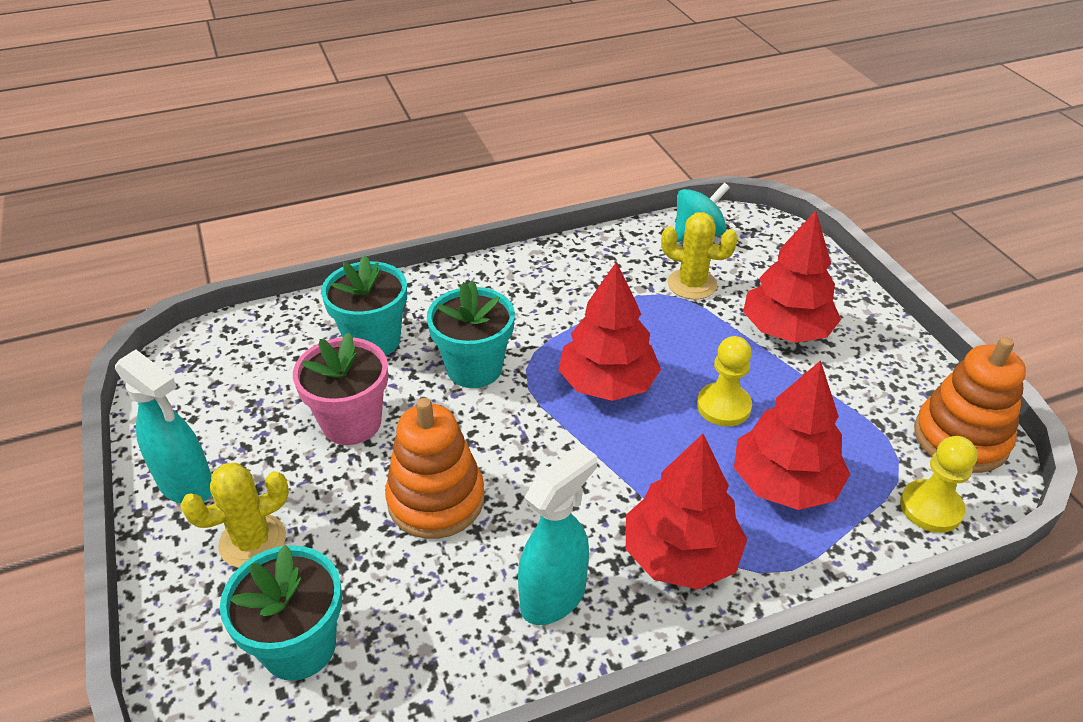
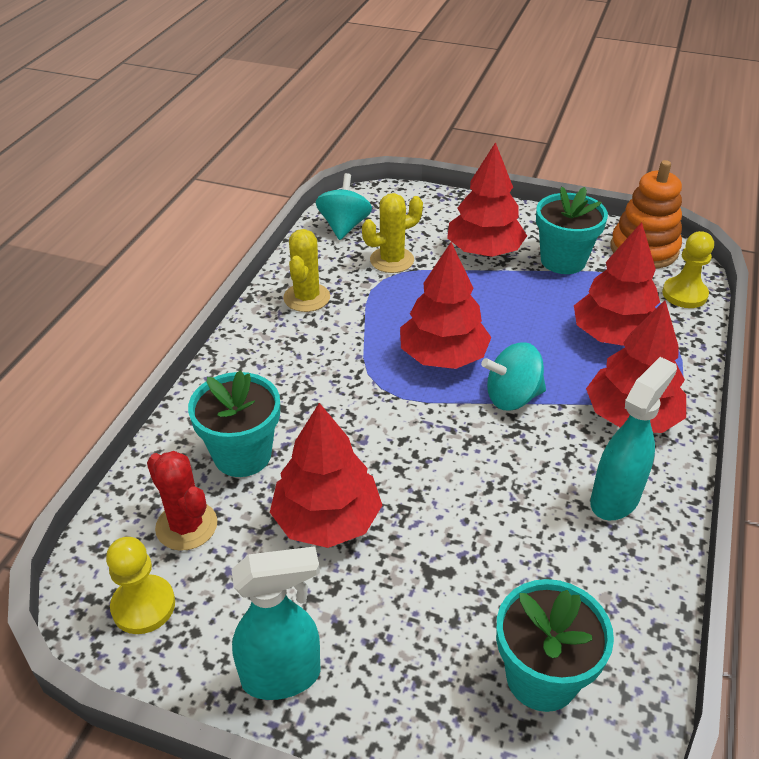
camera: 50 degrees left, 0 degrees up
(252, 541) = (399, 656): yellow cactus -> yellow cactus (306, 298)
(280, 356) = (186, 526): none -> red cactus
(351, 423) = (327, 520): pink flower pot -> red tree
(436, 500) = (465, 512): orange stacking toy -> none
(474, 368) = (347, 414): turquoise flower pot -> turquoise flower pot (563, 260)
(554, 597) = (615, 498): turquoise spray bottle -> turquoise spray bottle turned 45 degrees clockwise
(608, 455) = (512, 397): none -> turquoise spinning top
(723, 406) = (523, 319): yellow pawn -> yellow pawn (143, 606)

